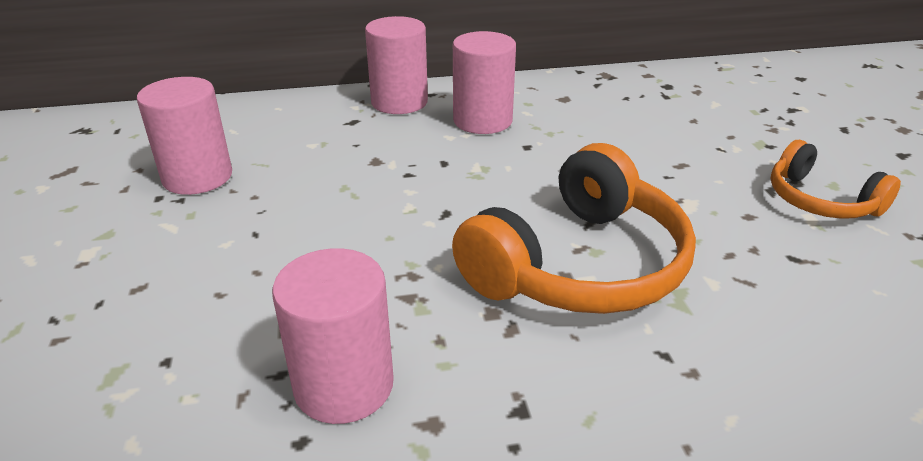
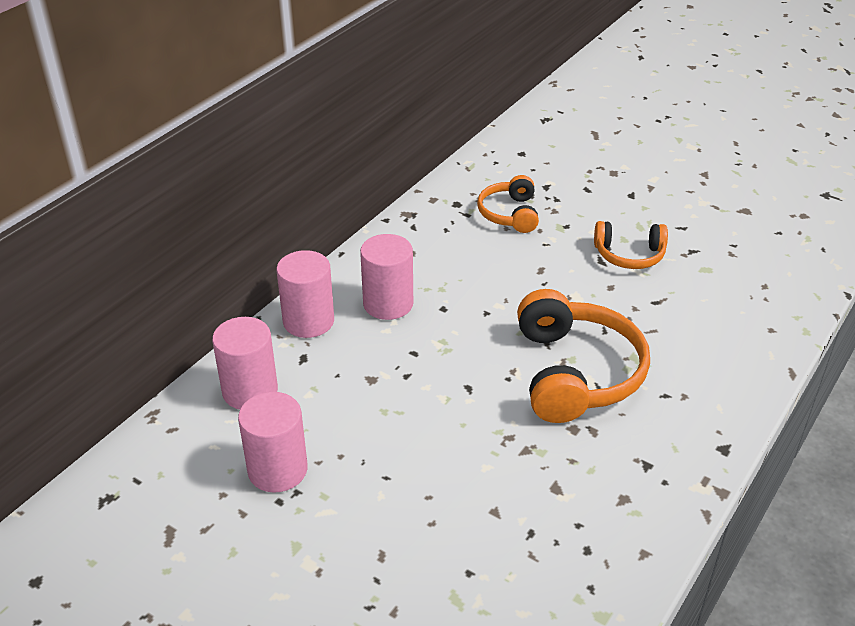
camera: 45 degrees left, 5 degrees up
(344, 385) = (566, 513): pink cylinder -> pink cylinder (250, 391)
(714, 112) = (509, 214): none -> orange headphones

